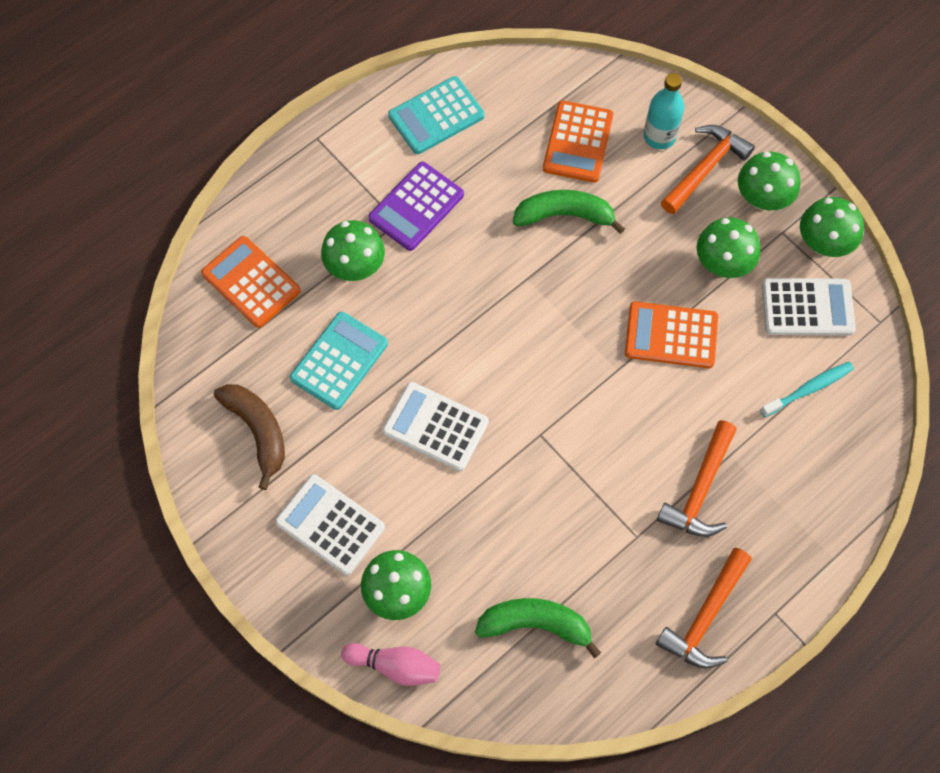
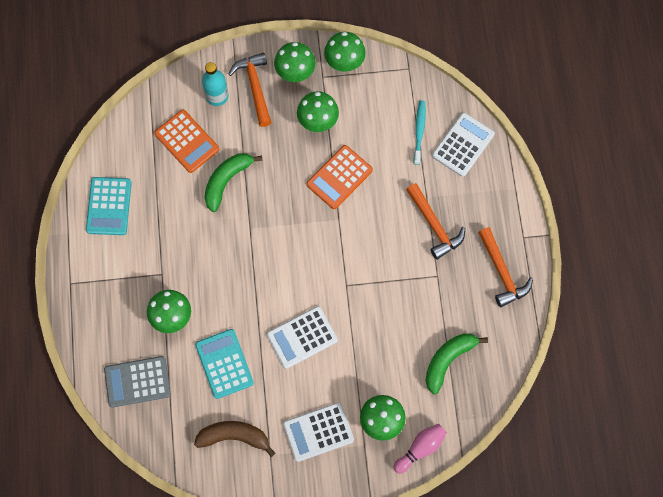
camera: 55 degrees left, 5 degrees up
(251, 282) = (137, 382): orange calculator -> grey calculator
(416, 207) = (159, 257): purple calculator -> none
(807, 307) = (374, 97): white calculator -> white calculator (463, 145)

